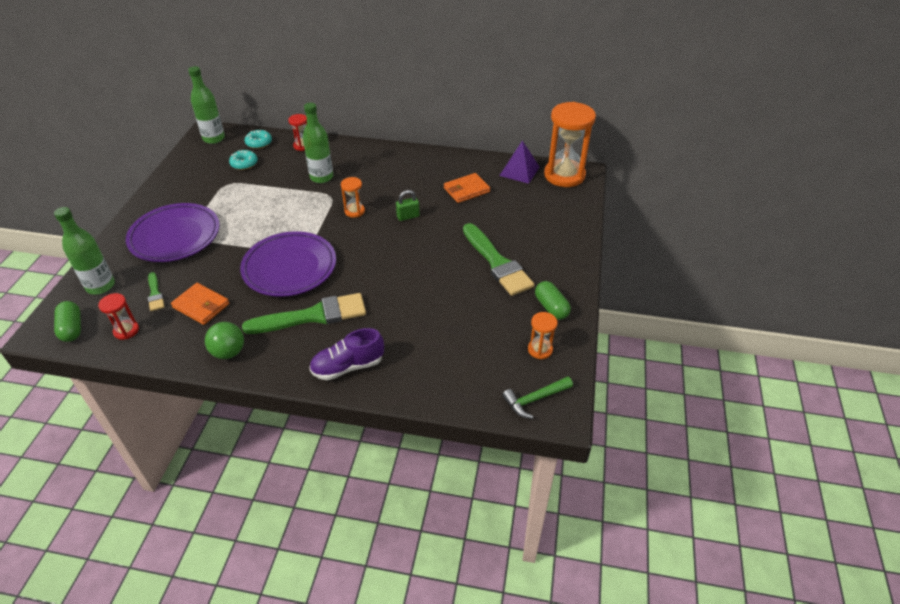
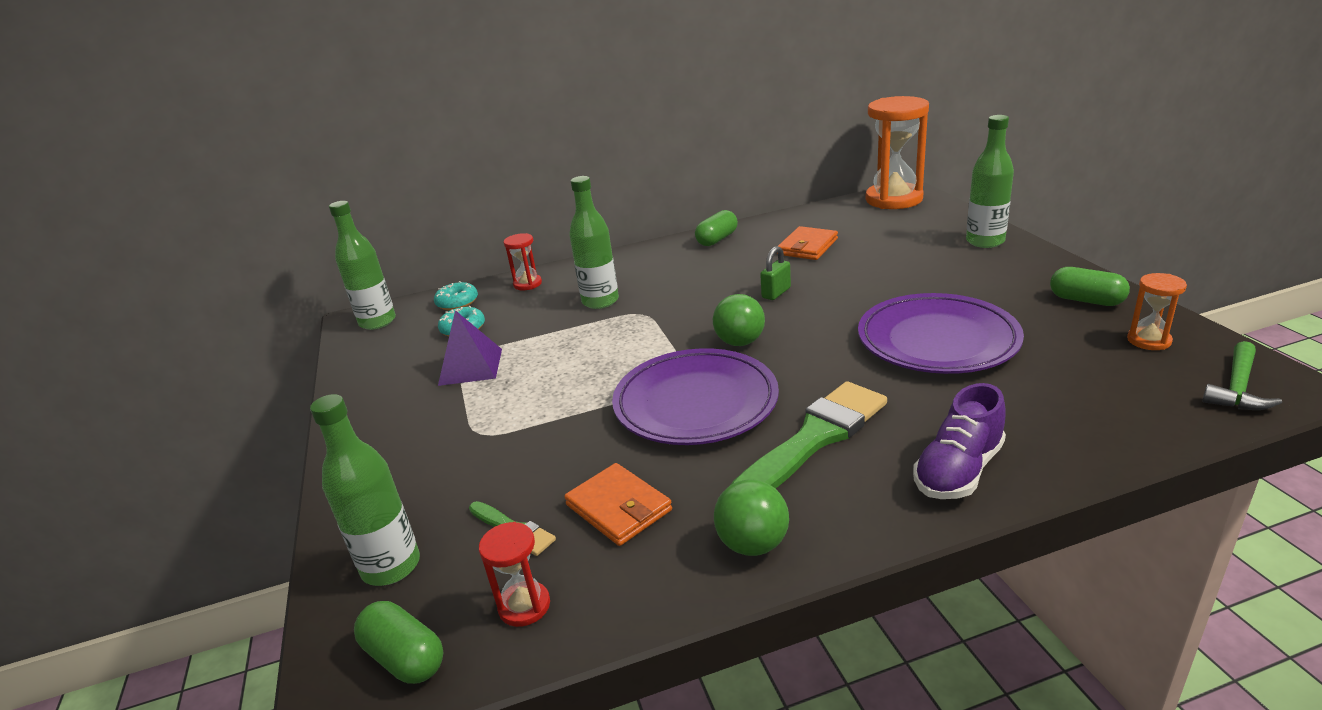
camera: 25 degrees left, 15 degrees down
(175, 236) = (454, 445): purple plate -> purple plate (937, 341)
(201, 306) = (618, 508): orange wallet -> orange wallet turned 45 degrees clockwise
(351, 241) = (740, 342): none -> green ball
(354, 211) = (697, 314): orange hourglass -> none
(428, 159) = (717, 239): none -> green capsule
(497, 263) = (954, 289): green brush -> none
(519, 171) = (840, 212): purple pyramid -> purple pyramid (471, 366)
(564, 237) = (985, 241): none -> green bottle

